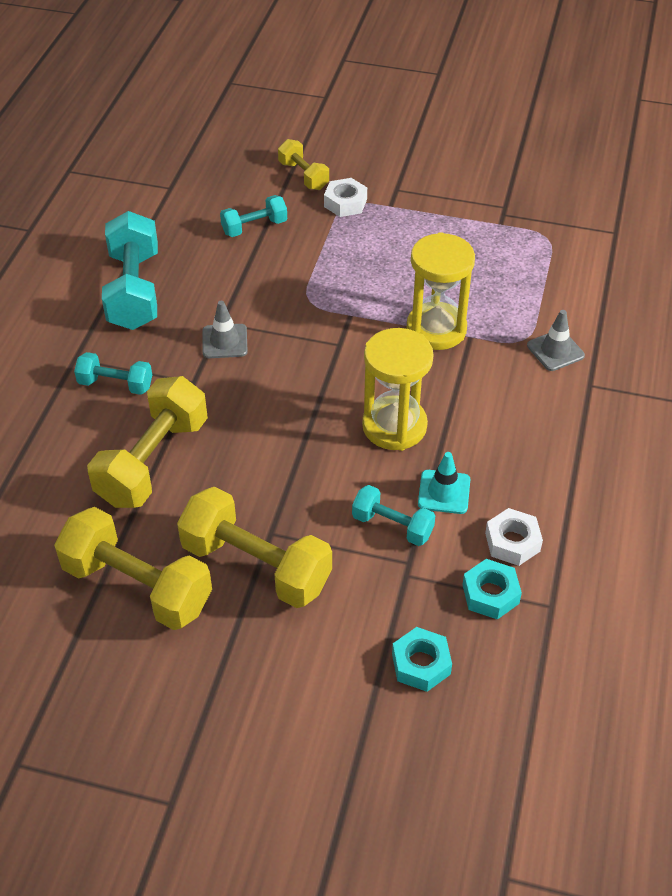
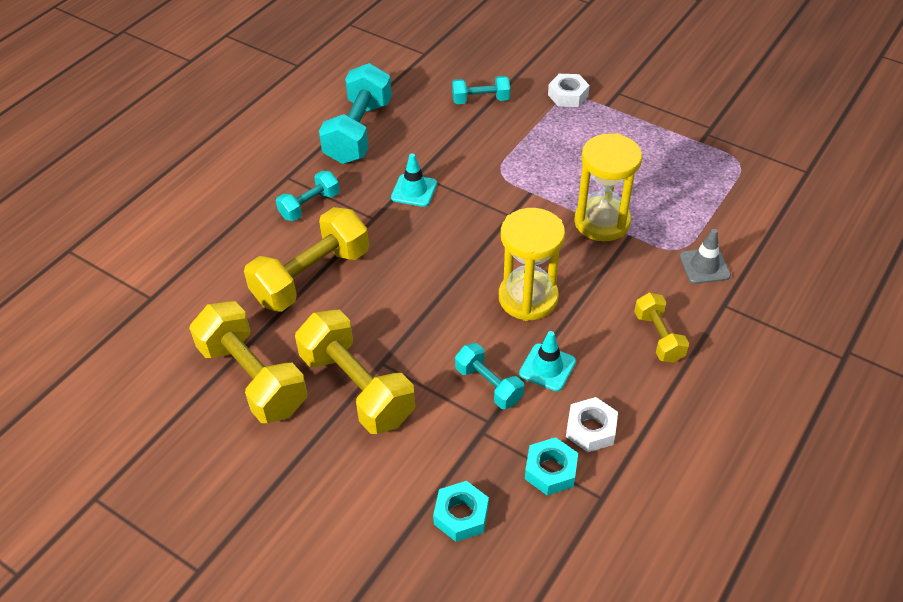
camera: 20 degrees right, 0 degrees up
(115, 384) = (310, 206): turquoise dumbbell -> turquoise dumbbell turned 75 degrees counterclockwise
(224, 341) = (414, 190): grey traffic cone -> turquoise traffic cone
(303, 176) = (541, 65): yellow dumbbell -> yellow dumbbell (658, 337)

